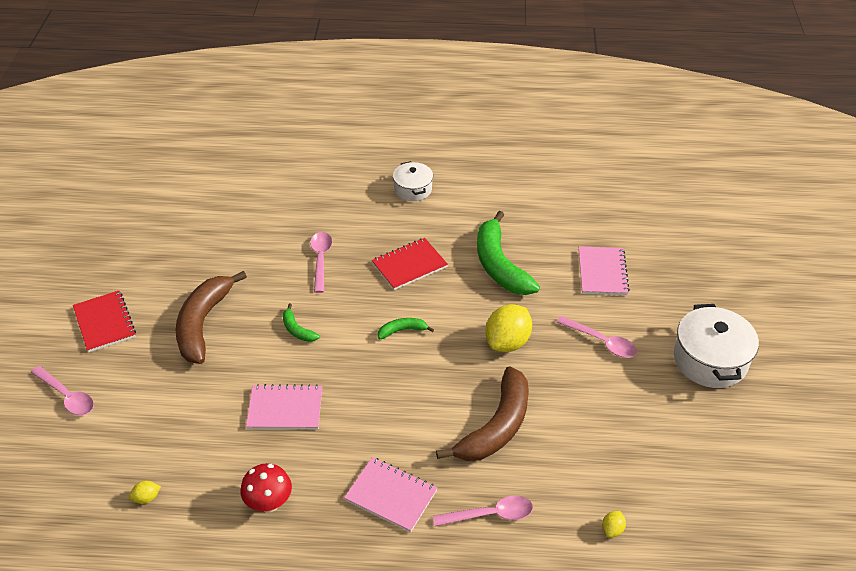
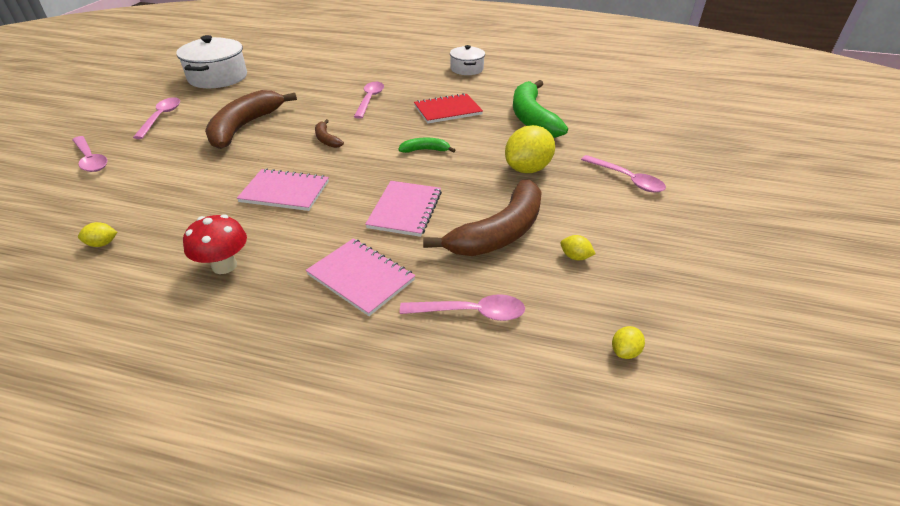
camera: 10 degrees right, 5 degrees down
(104, 322) = (161, 117): red notebook -> pink spoon
(297, 330) = (326, 139): green banana -> brown banana
(565, 443) = (575, 257): none -> yellow lemon
(602, 272) = (632, 132): pink notebook -> pink notebook (405, 210)
(710, 360) = (748, 206): white pot -> white pot (218, 77)

